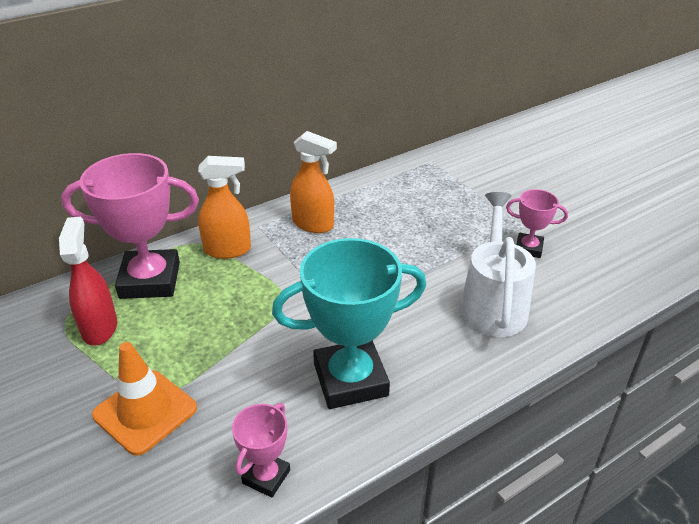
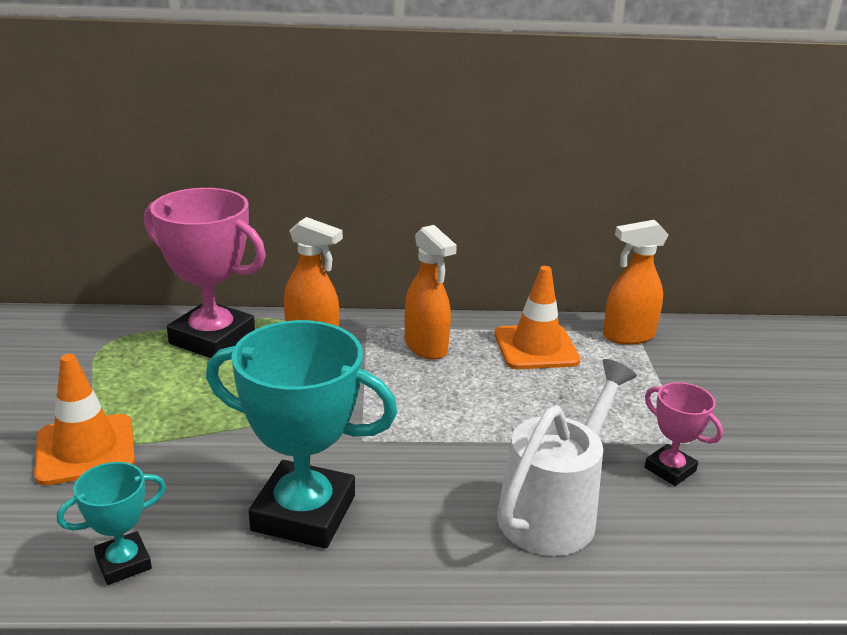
camera: 30 degrees right, 10 degrees down
(100, 328) = (127, 361): red spray bottle -> none
(266, 476) = (123, 563): pink trophy -> turquoise trophy
(383, 196) = (536, 347): none -> orange traffic cone
(430, 166) = (628, 336): none -> orange spray bottle

